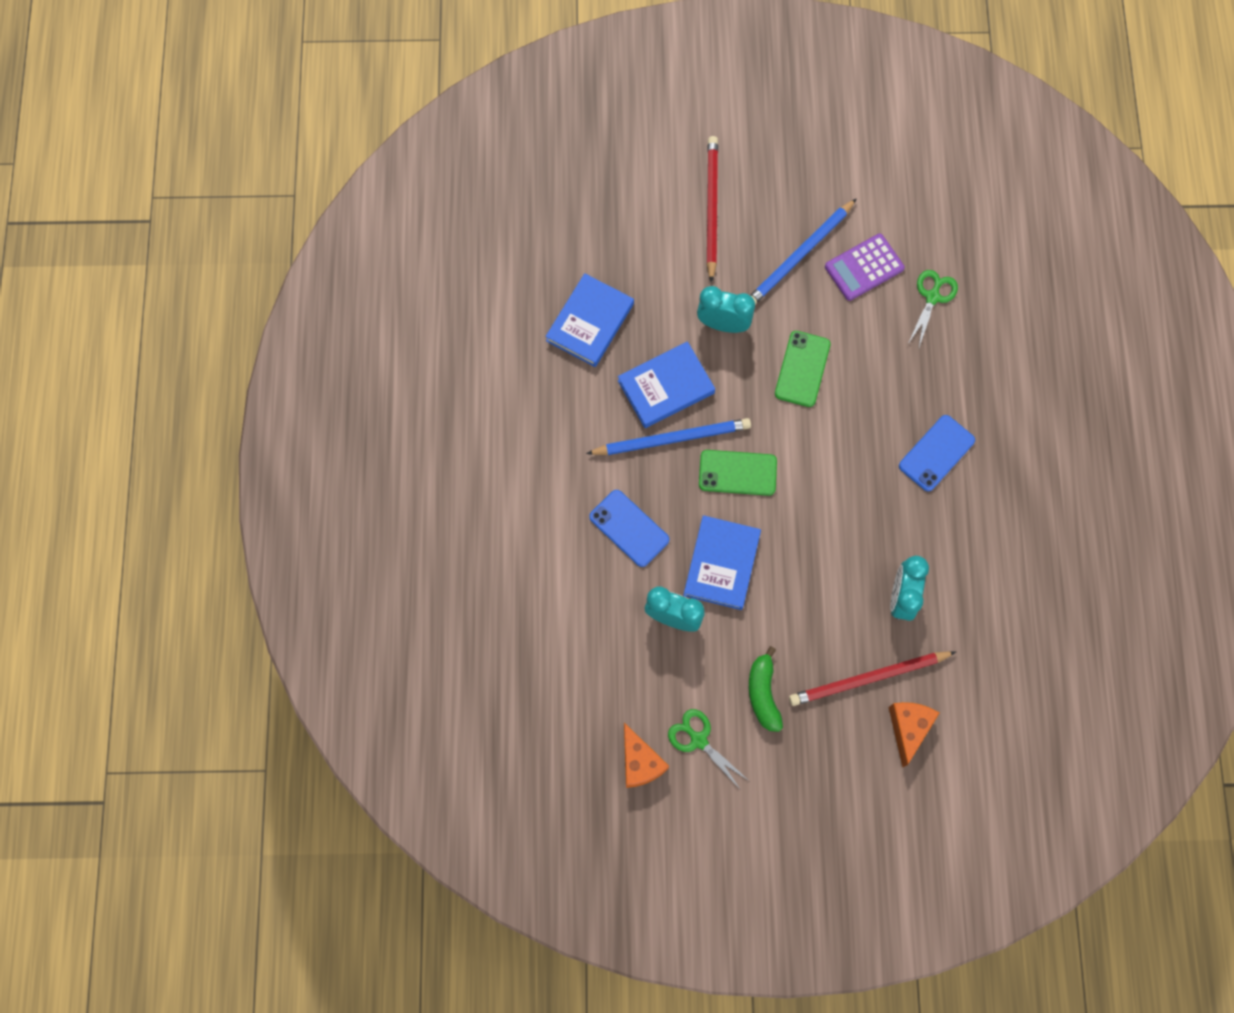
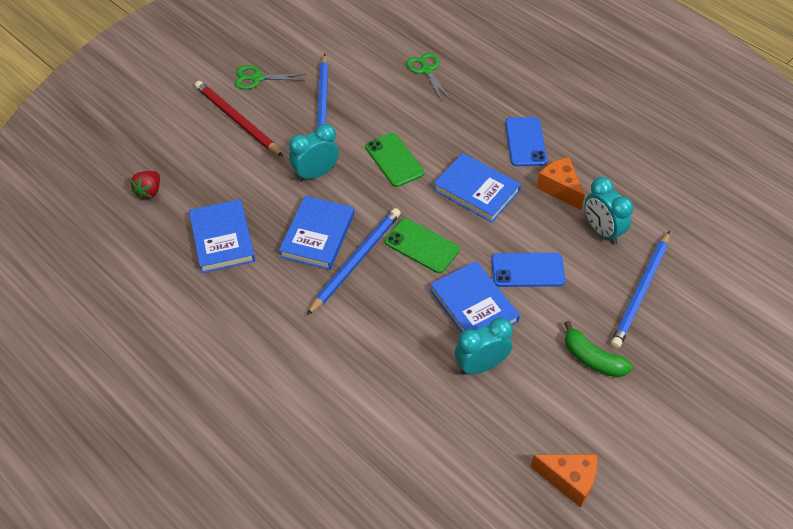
camera: 45 degrees left, 20 degrees down
(575, 223) = (149, 191): none -> red strawberry
(629, 528) = (388, 337): blue phone -> blue phone (527, 270)
(698, 740) = (589, 427): green scissors -> green scissors (257, 78)
(737, 473) = (421, 246): green phone -> green phone turned 75 degrees clockwise
(839, 462) = (476, 190): none -> blue book
(864, 267) = (369, 84): purple calculator -> none
(869, 678) = (641, 291): red pencil -> blue pencil
(908, 728) = (698, 298): orange cheese -> orange cheese (560, 189)

